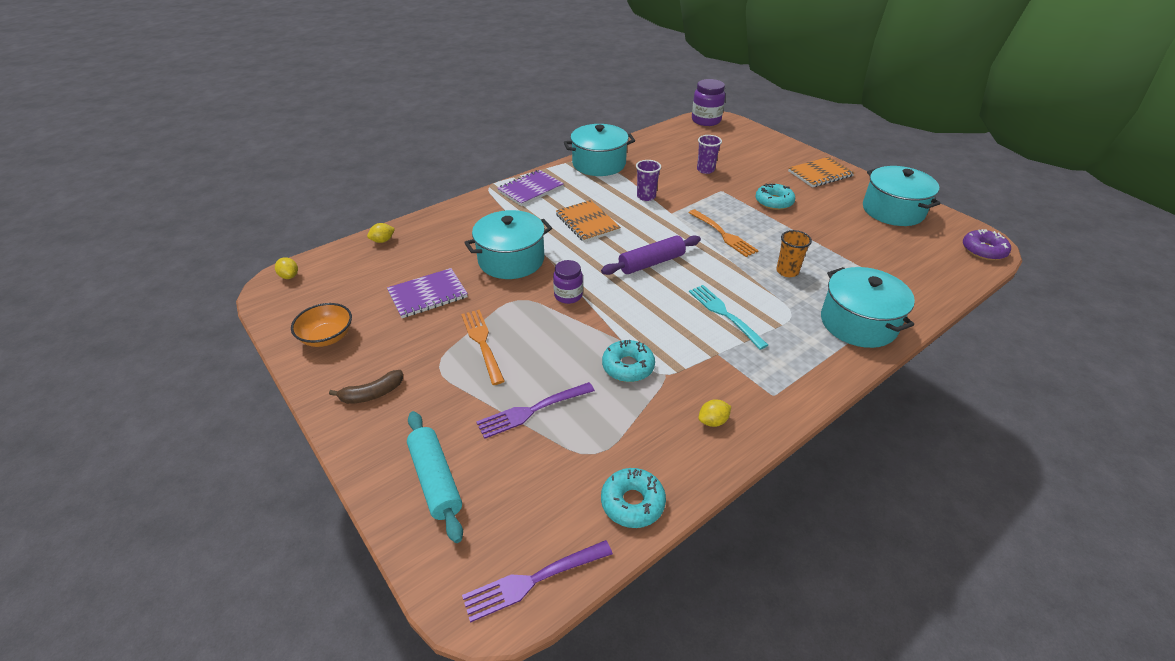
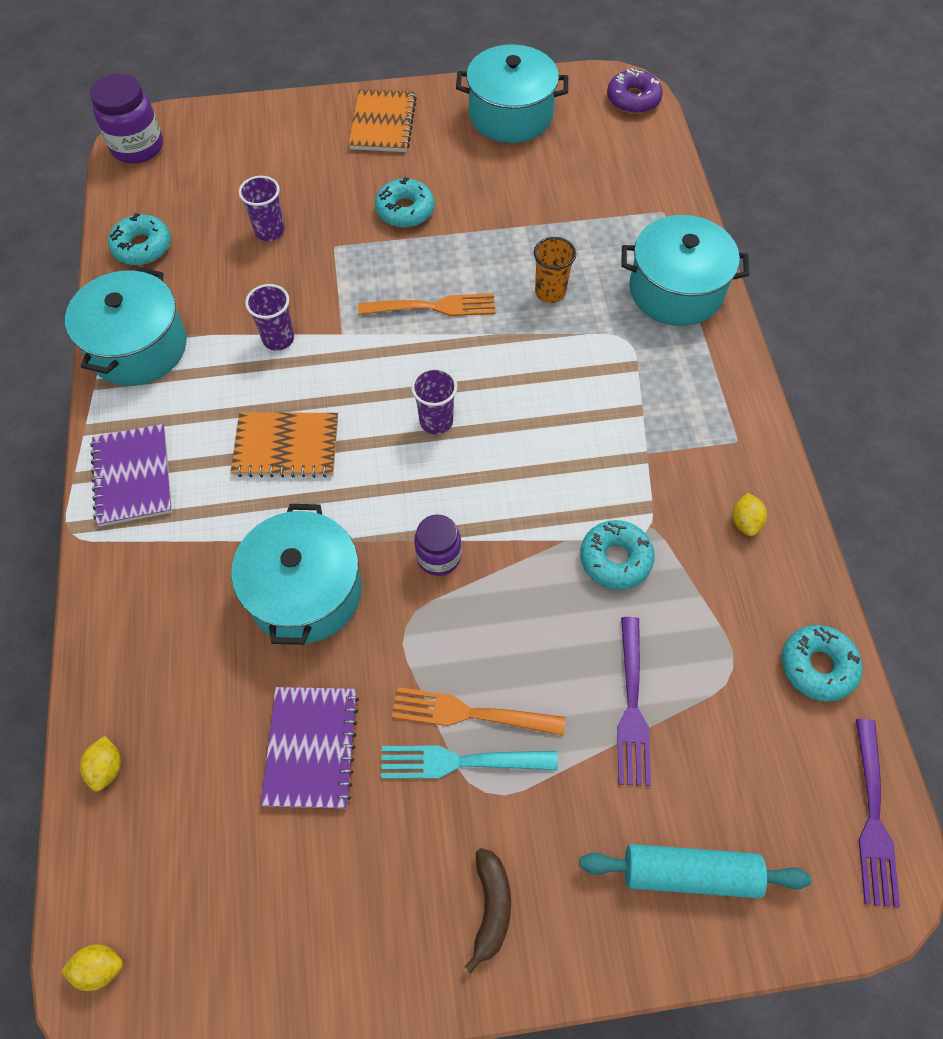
camera: 60 degrees left, 20 degrees up
(327, 337) = (319, 941): orange bowl -> none
(651, 263) = (436, 421): purple rolling pin -> purple cup
(653, 143) = (142, 247): none -> turquoise donut
(725, 314) = (586, 403): turquoise fork -> turquoise fork (462, 761)

